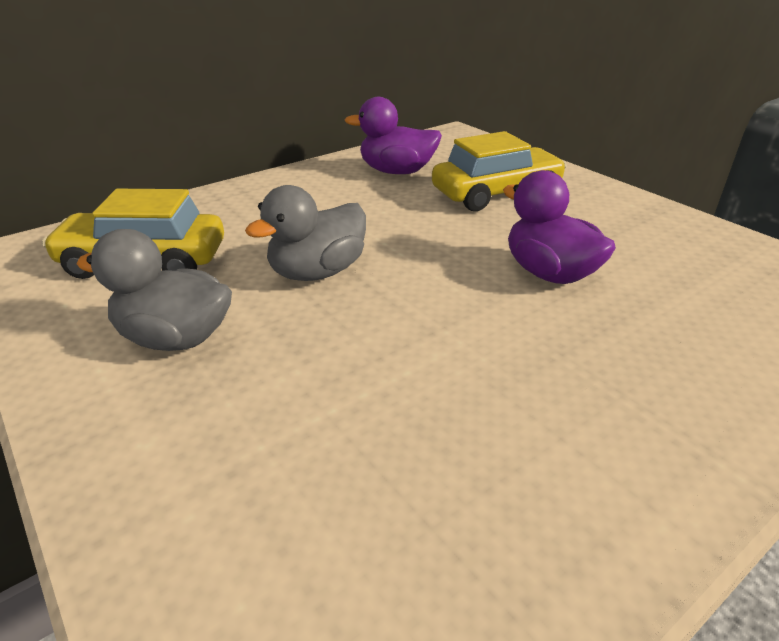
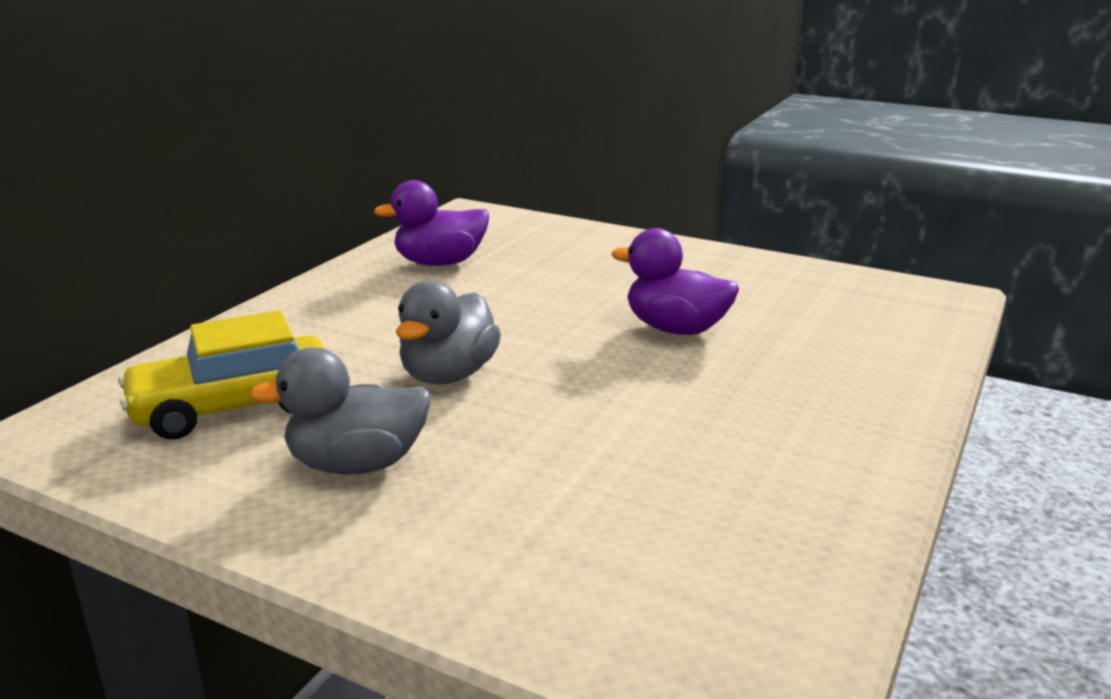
camera: 25 degrees left, 10 degrees down
(496, 193) = (567, 267): yellow car -> none

